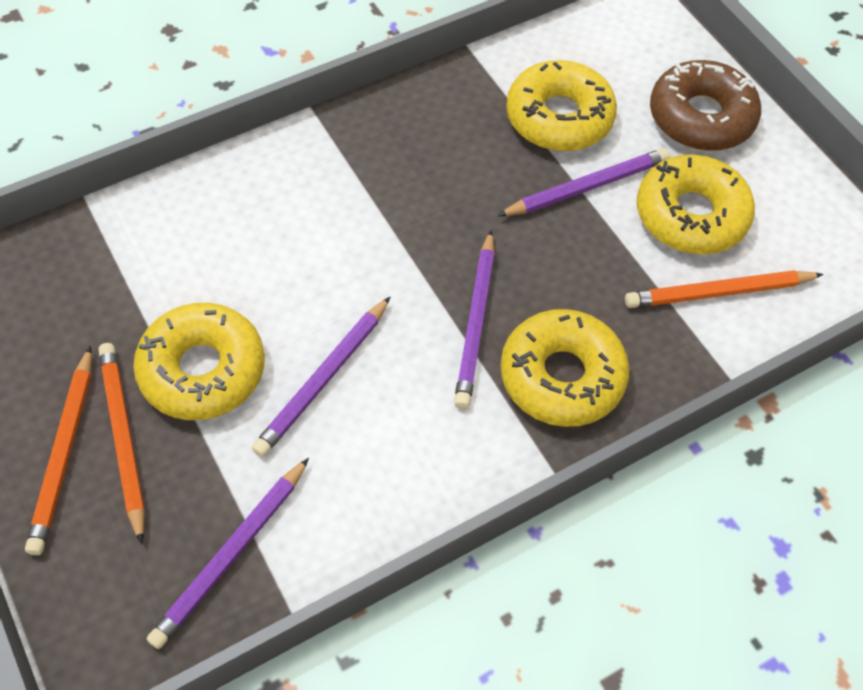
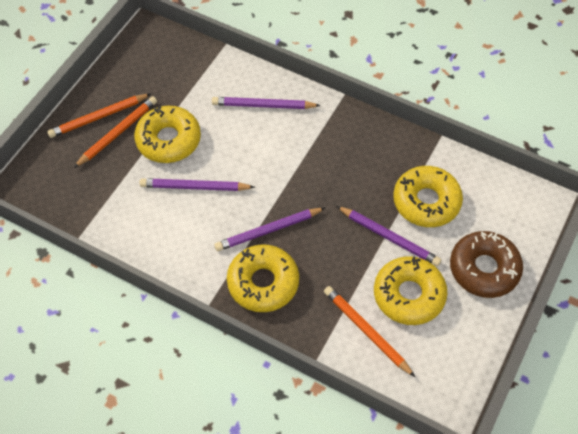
camera: 60 degrees right, 0 degrees up
(231, 555) = (89, 202): purple pencil -> purple pencil (263, 105)

